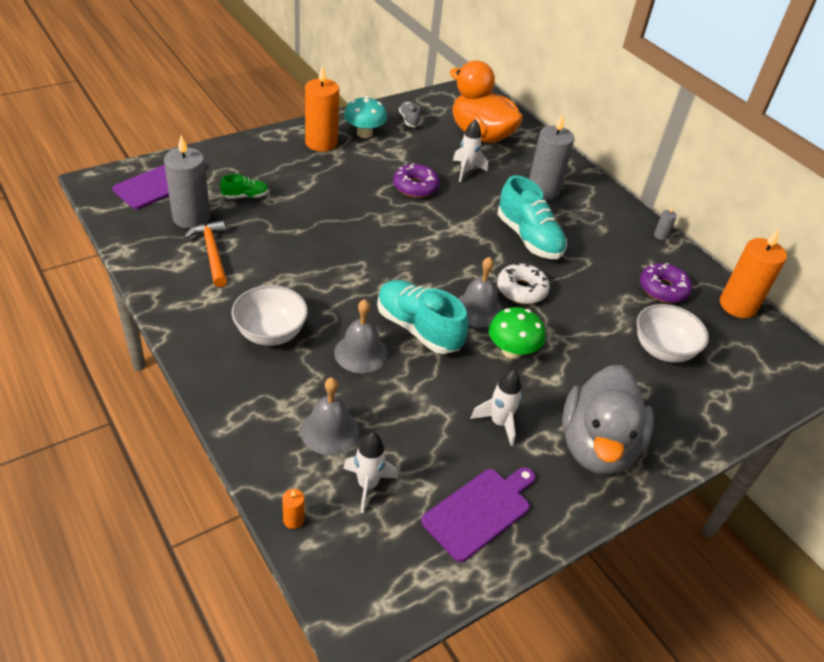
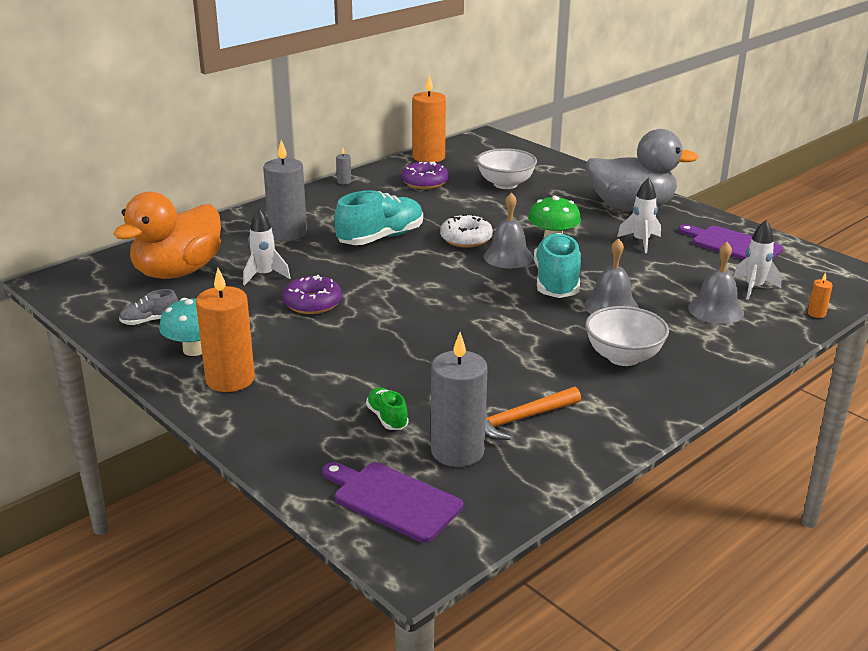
camera: 95 degrees left, 15 degrees down
(418, 328) = (556, 282): turquoise shoe -> turquoise shoe turned 150 degrees clockwise

